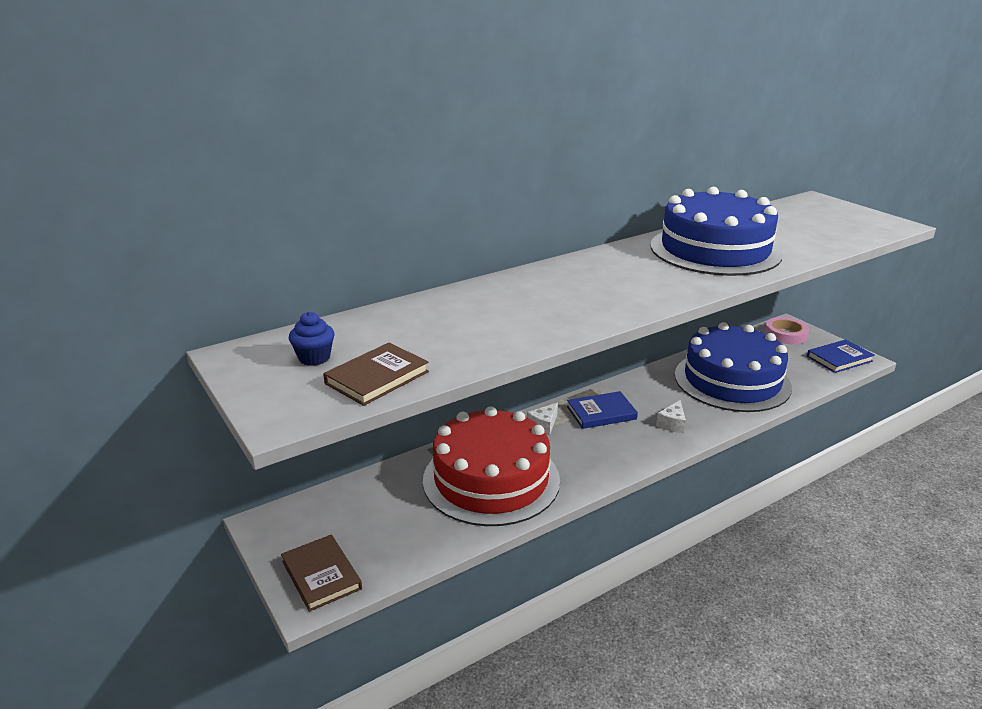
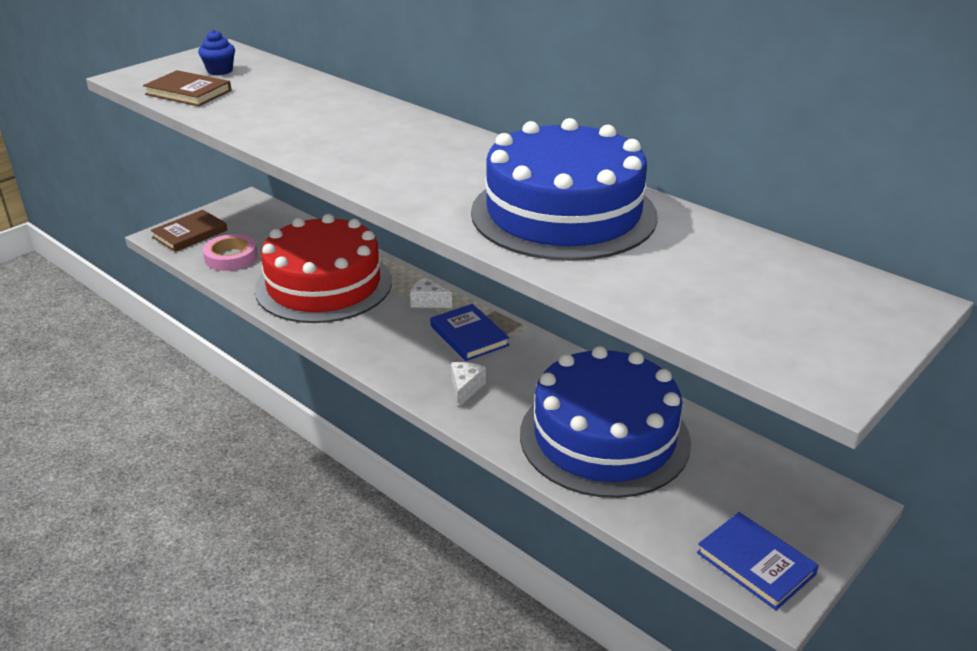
camera: 75 degrees right, 5 degrees up
(672, 424) = (465, 388): white cheese -> white cheese turned 90 degrees clockwise
(785, 334) = (805, 499): pink tape -> pink tape (231, 257)

